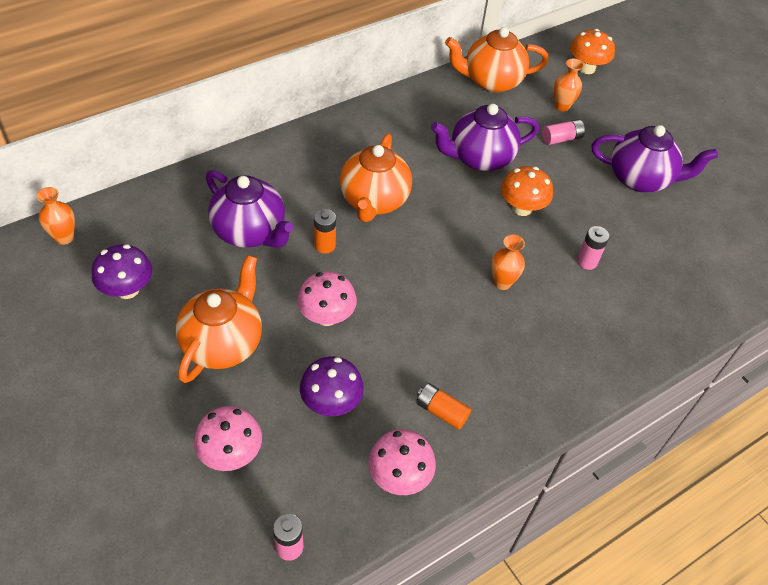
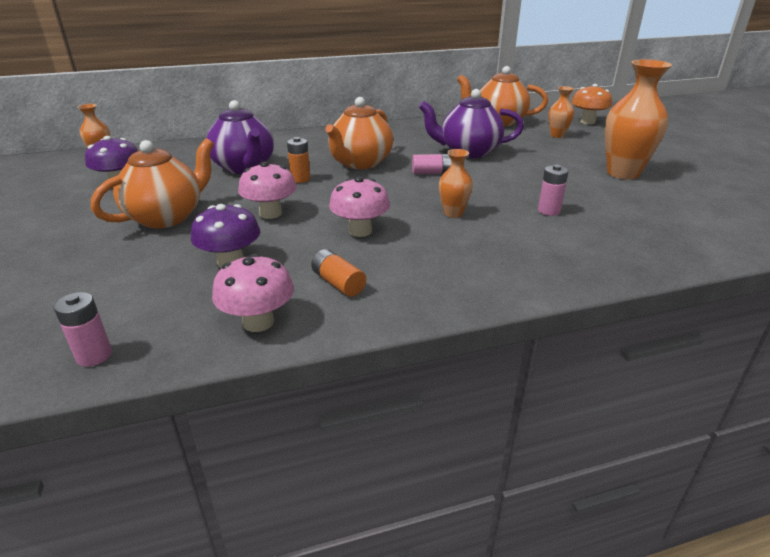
camera: 20 degrees right, 20 degrees down
(231, 453) = (106, 280): pink mushroom -> pink mushroom (360, 231)
(521, 208) = (494, 177): orange mushroom -> none
(561, 139) = (550, 149): pink battery -> pink battery (432, 173)
(640, 179) = (623, 173): purple teapot -> orange vase

